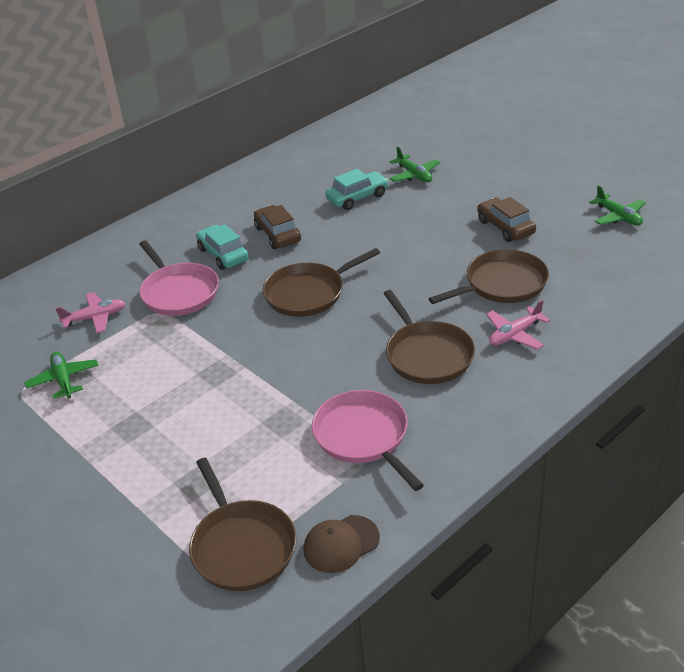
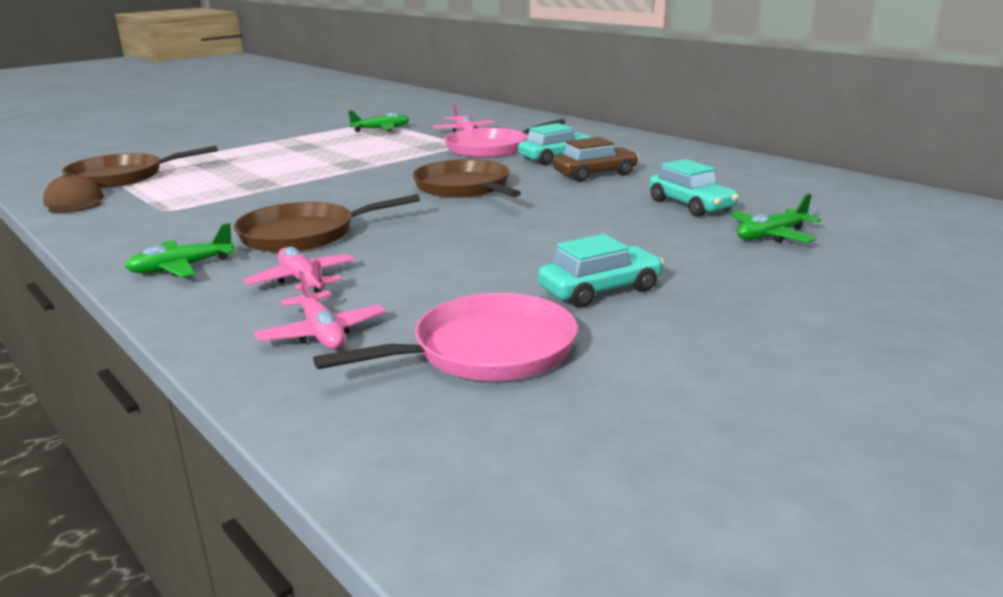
camera: 90 degrees right, 15 degrees down
(363, 436) = (199, 209): pink pan -> pink pan (486, 350)
(502, 284) = (431, 279): brown pan -> none
(505, 227) = (600, 290): brown car -> turquoise car
(584, 310) = (322, 333): none -> pink plane
(618, 217) = (636, 403): green plane -> green plane (182, 268)

